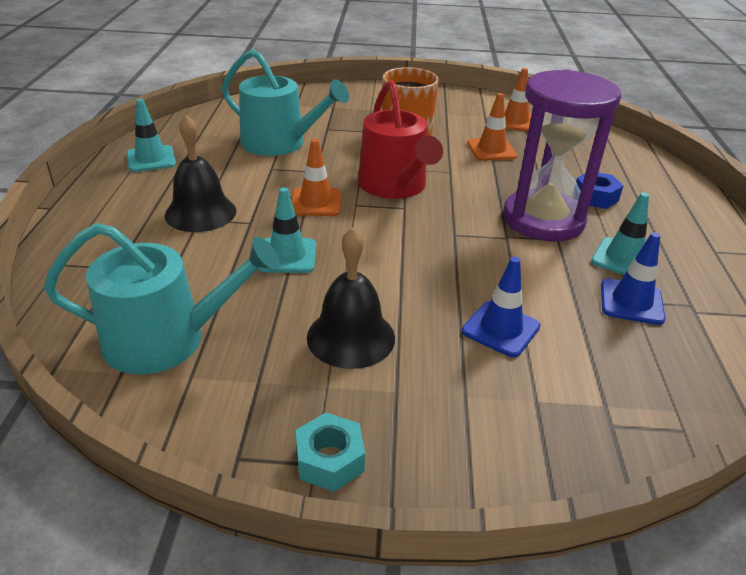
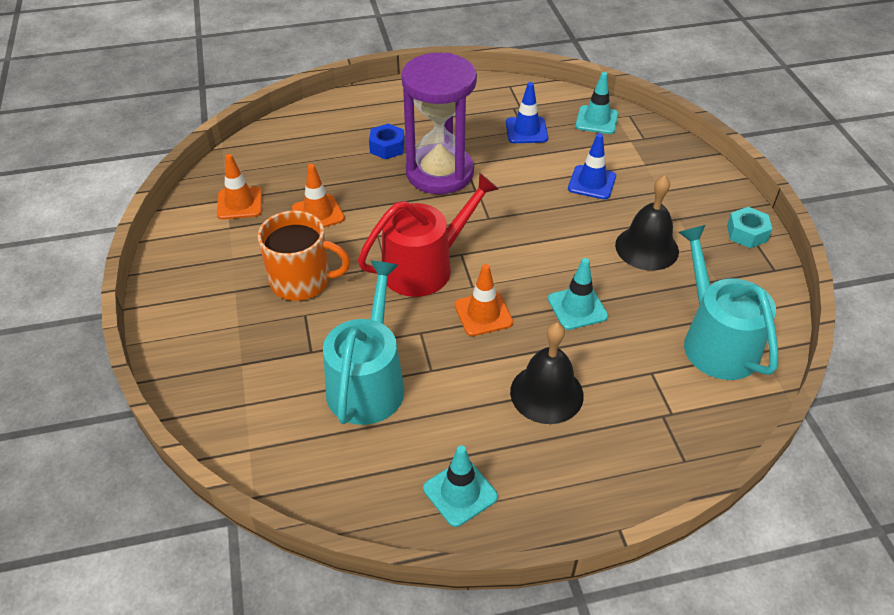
camera: 105 degrees left, 10 degrees up
(623, 259) = (475, 133): turquoise traffic cone -> turquoise traffic cone (596, 120)

